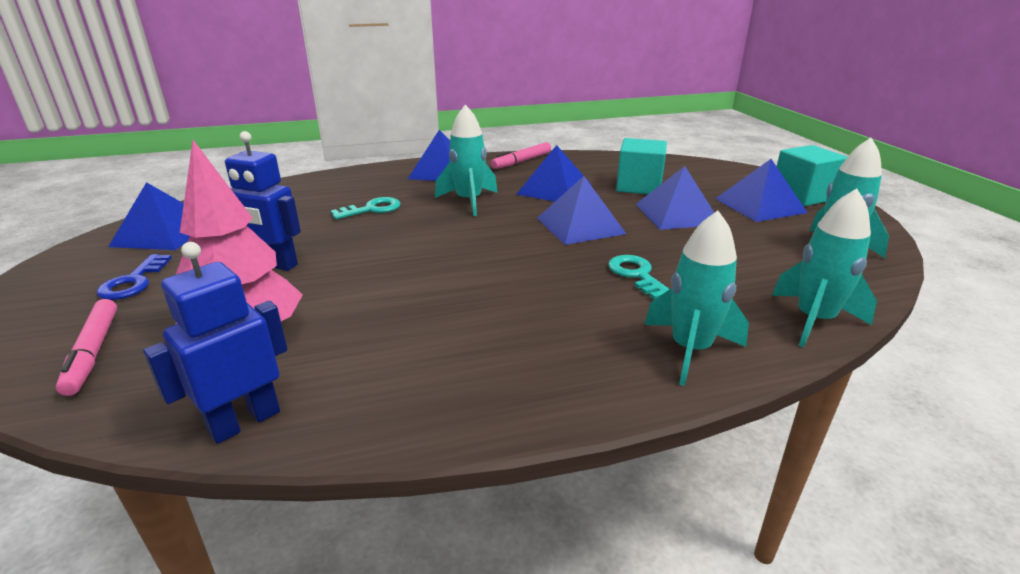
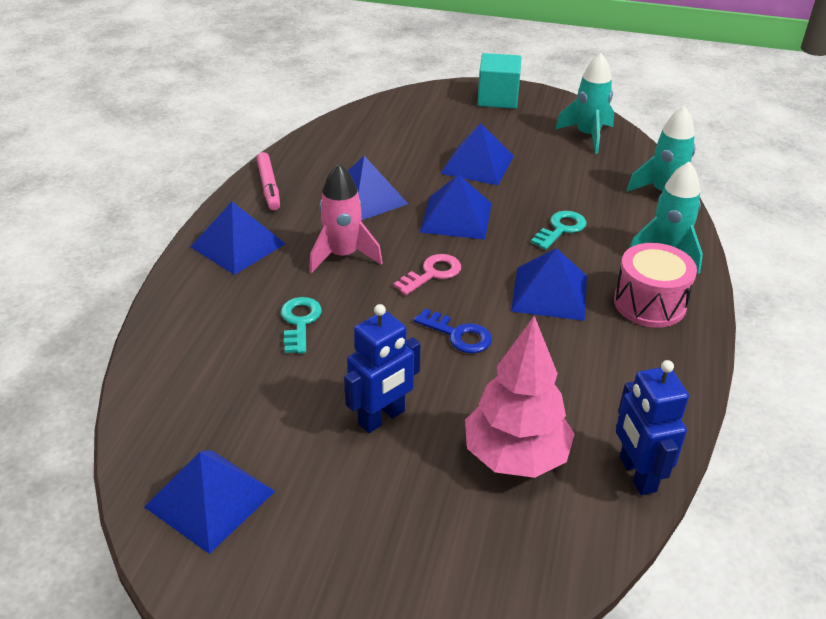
camera: 60 degrees left, 10 degrees up
(93, 352) = (477, 564): pink marker -> none
(133, 282) = (338, 531): blue key -> blue key (458, 335)
(469, 201) = (343, 255): turquoise rocket -> pink rocket
(484, 236) = (432, 273): none -> pink key
(570, 360) = (649, 303): none -> pink drum
(636, 275) = (561, 229): turquoise key -> turquoise key turned 120 degrees clockwise
(639, 186) = (405, 154): turquoise cube -> none
(759, 205) = (497, 123): blue pyramid -> blue pyramid (549, 293)

